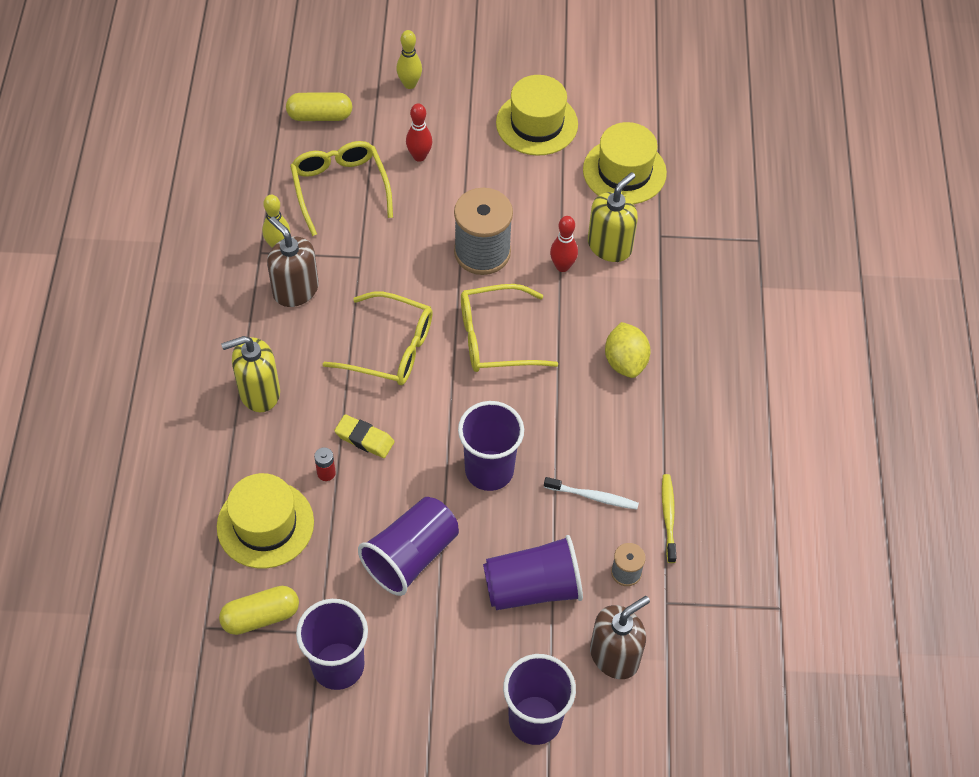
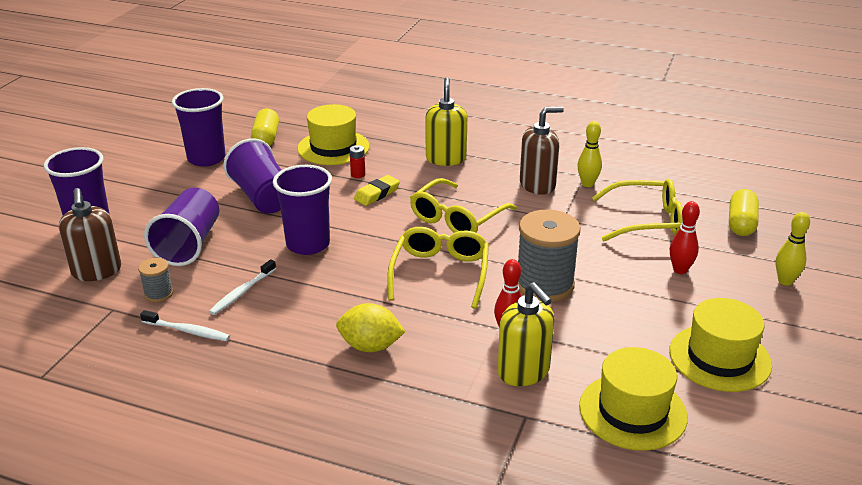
camera: 110 degrees right, 25 degrees down
(668, 517) = (187, 331): yellow toothbrush -> white toothbrush

